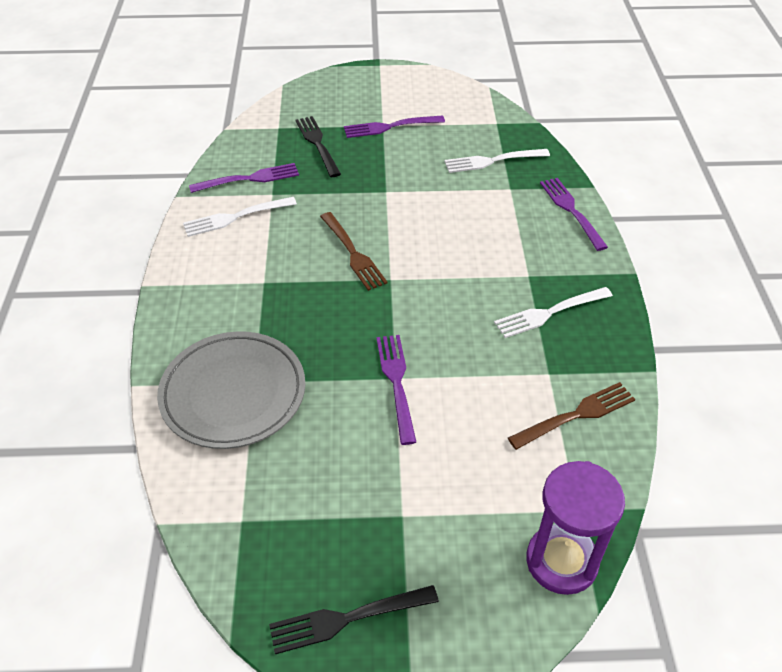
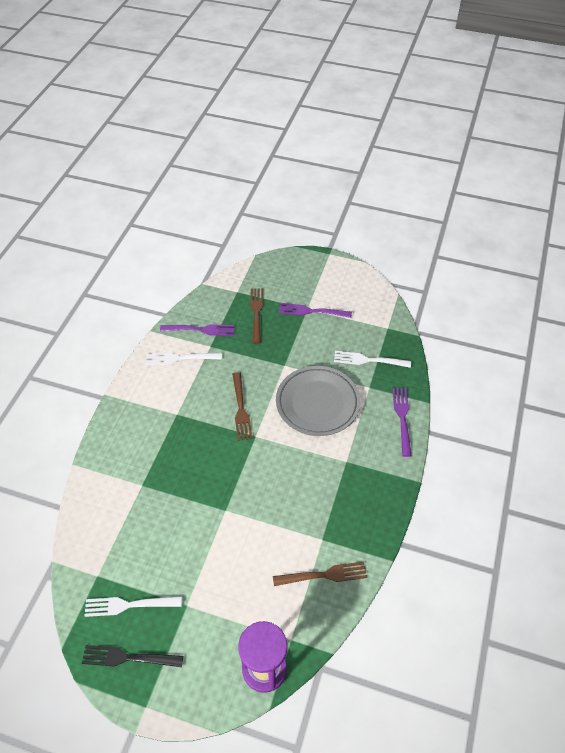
camera: 20 degrees right, 5 degrees up
(233, 393) = (126, 489): grey plate -> grey plate (317, 403)
(317, 144) = (256, 313): black fork -> brown fork
(396, 383) = (224, 514): purple fork -> none
(549, 313) = (345, 494): white fork -> white fork (129, 605)

